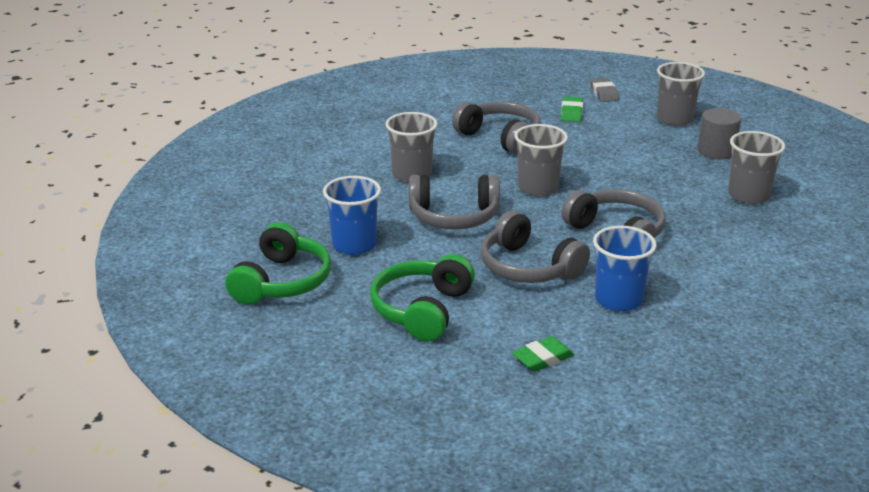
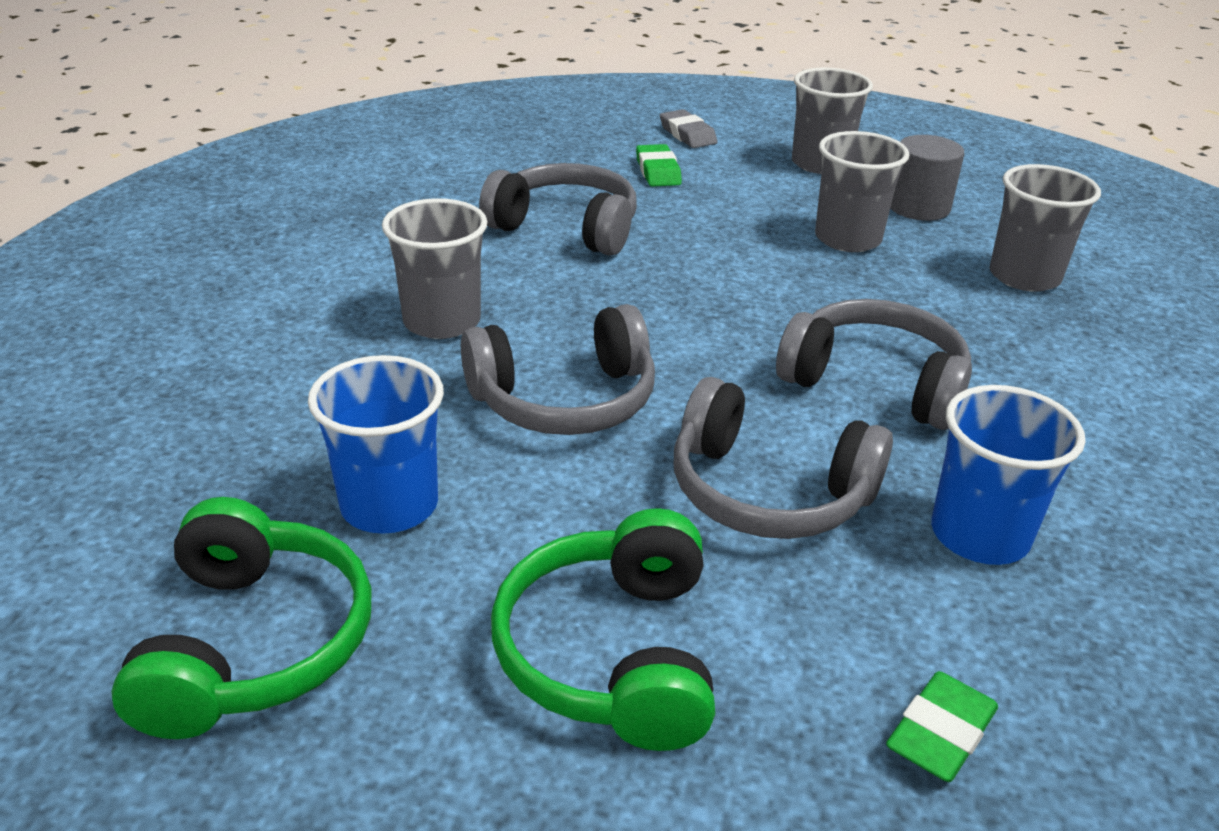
camera: 20 degrees left, 5 degrees up
(538, 188) = (684, 314): grey cup -> grey cup (847, 239)

